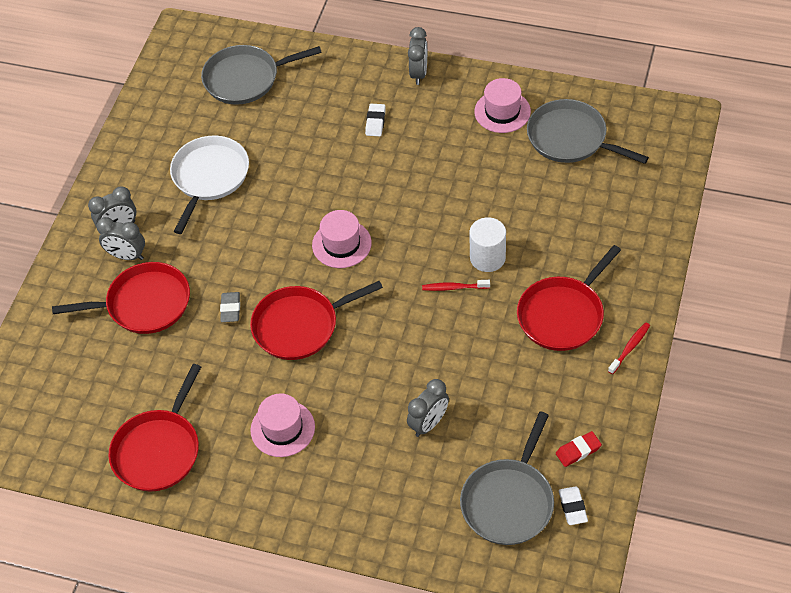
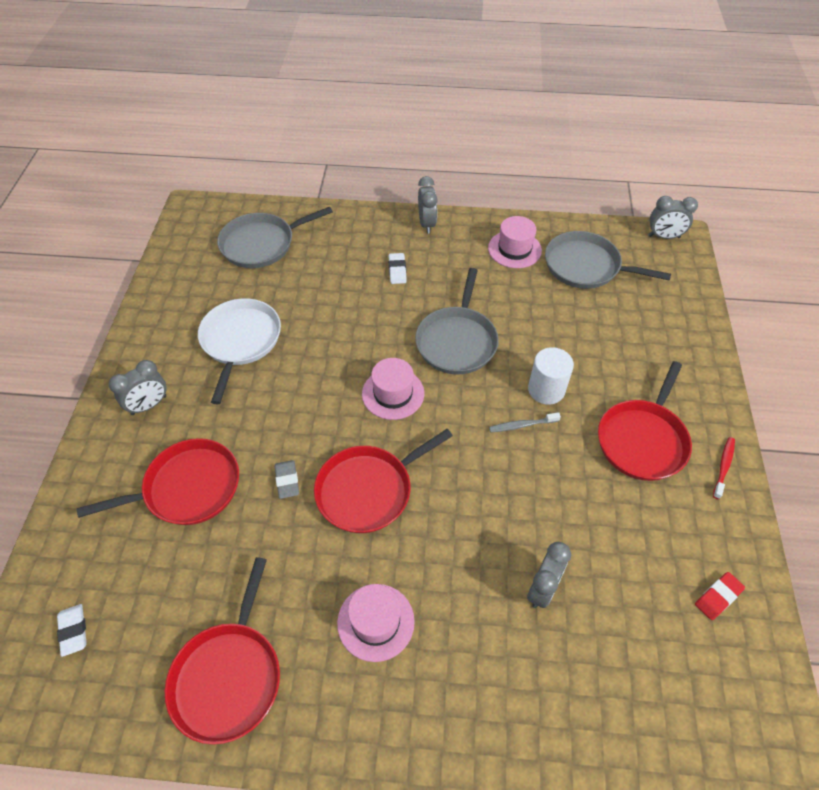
camera: 15 degrees left, 0 degrees up
(127, 256) = (161, 435): grey clock -> grey clock (664, 237)
(454, 287) = (522, 425): red toothbrush -> grey toothbrush
(509, 501) = (665, 677): grey pan -> grey pan (457, 341)
(572, 507) = (740, 672): white eraser -> white eraser (73, 631)

